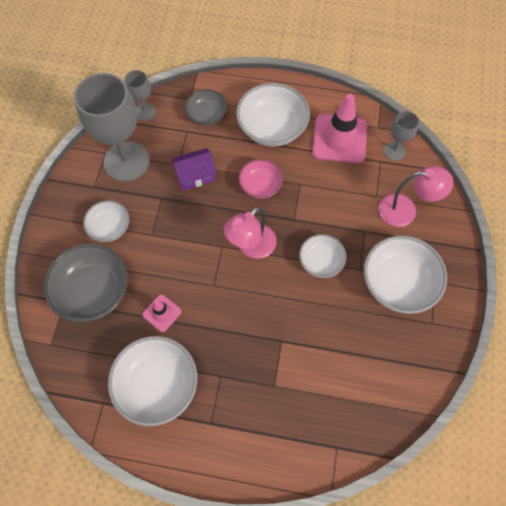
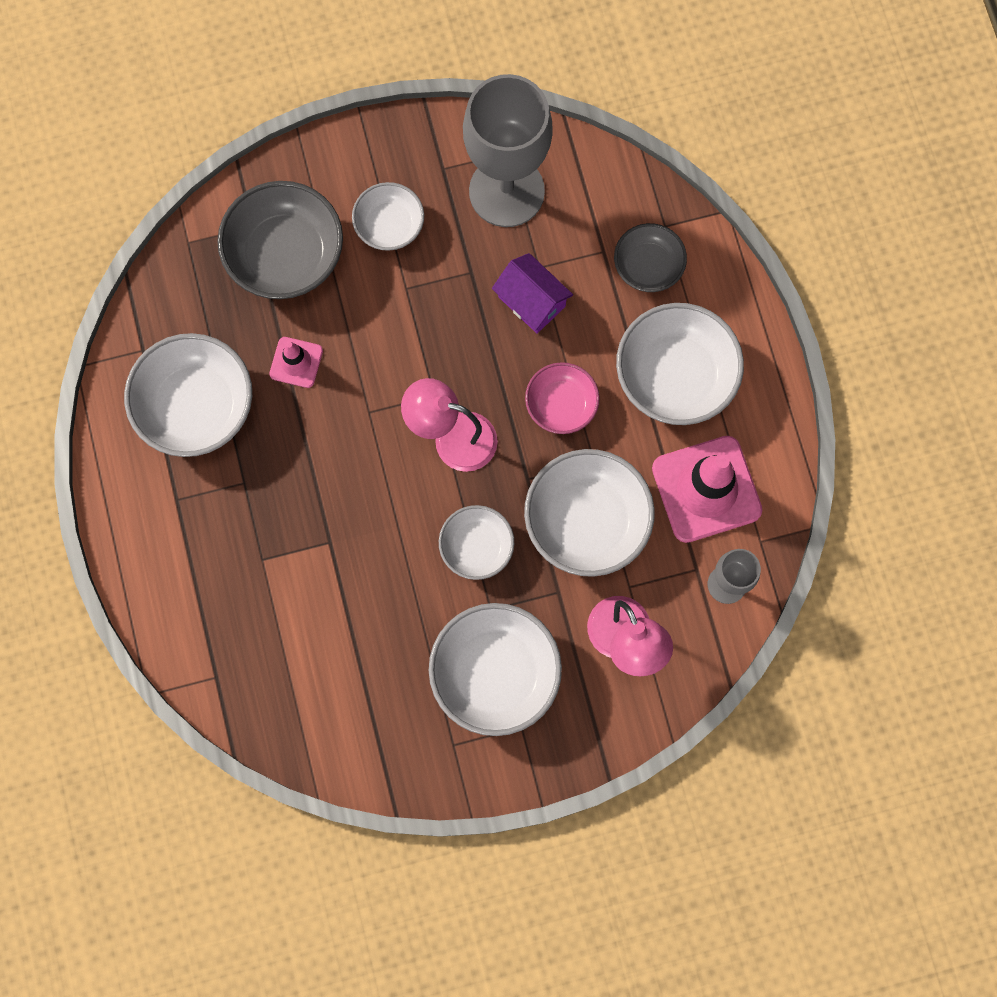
camera: 65 degrees right, 10 degrees up
(145, 112) = (606, 172): grey goblet -> none
(331, 200) = (587, 521): none -> white bowl

